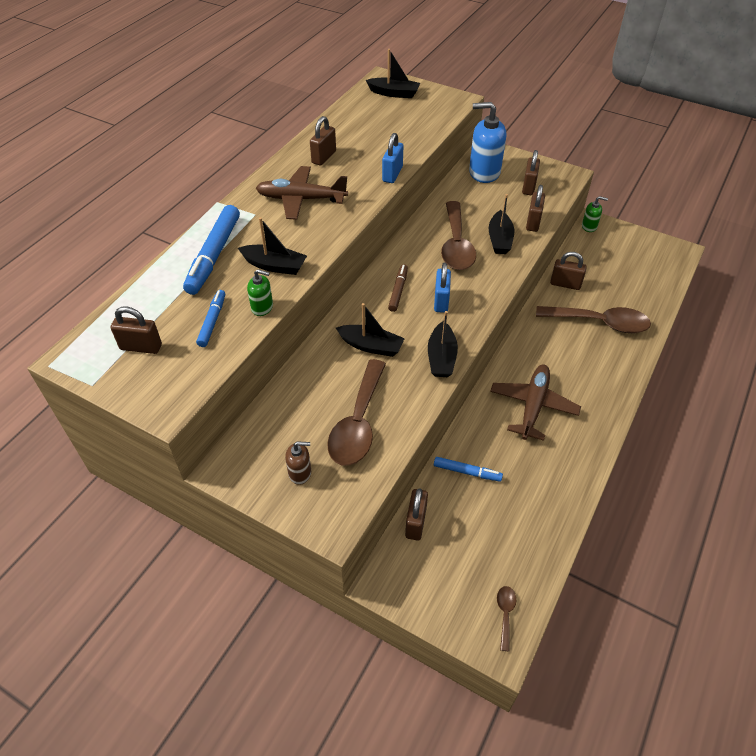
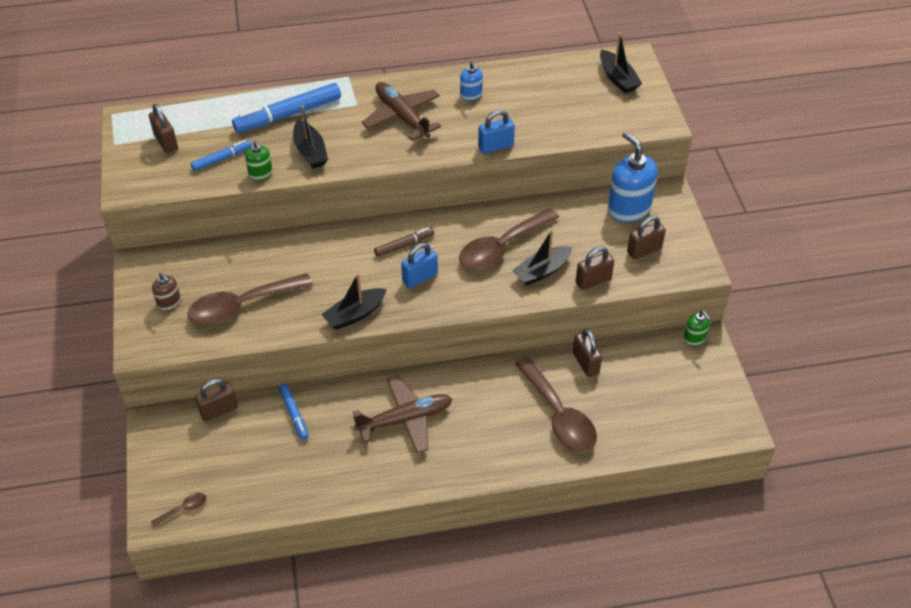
camera: 50 degrees right, 0 degrees up
(324, 157) = (471, 95): brown padlock -> blue soap dispenser
(371, 346) = (326, 266): black boat -> none

